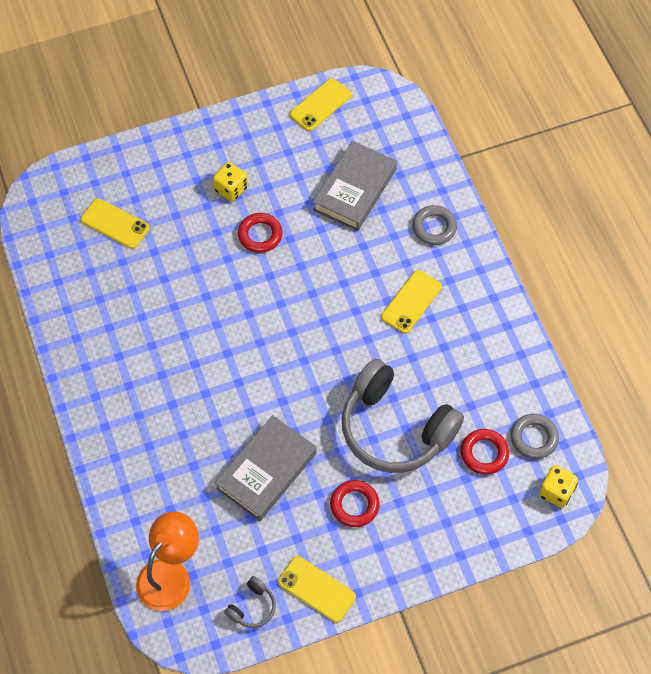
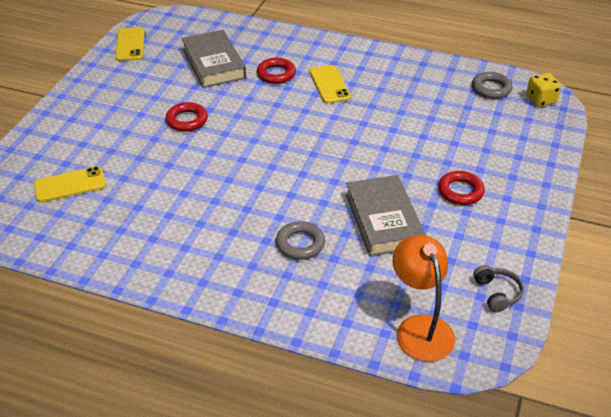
camera: 50 degrees left, 20 degrees down
(231, 189) = (131, 114): yellow dice -> none
(316, 589) = (514, 248): yellow phone -> none
(395, 428) = (418, 140): grey headphones -> none
(434, 227) = (287, 49): grey ring -> grey ring (300, 244)
(484, 453) = (481, 113): red ring -> red ring (276, 74)

